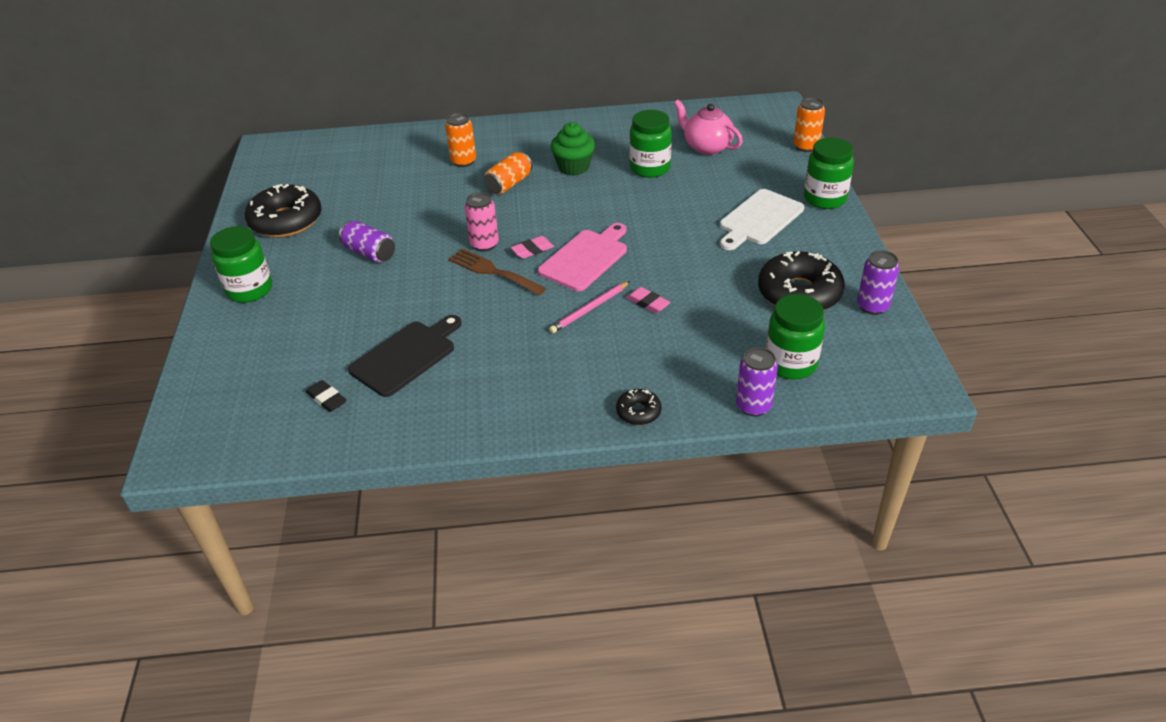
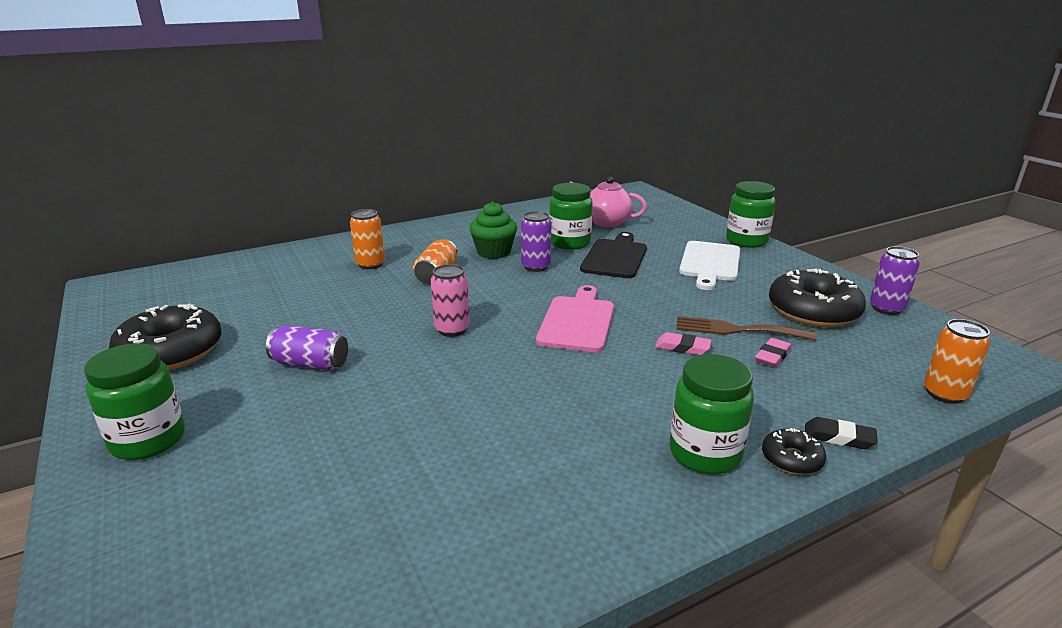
camera: 25 degrees left, 15 degrees down
(327, 399) = (356, 562): black eraser -> black eraser (839, 437)
(406, 356) = (442, 469): black cutting board -> black cutting board (615, 257)
(492, 271) = (483, 352): brown fork -> brown fork (736, 330)
(532, 250) = (512, 325): pink eraser -> pink eraser (772, 356)
(589, 309) = (627, 366): pink pencil -> none
(753, 406) = (898, 419): purple can -> purple can (536, 267)
(790, 363) = (881, 370): green jar -> green jar (705, 453)
(806, 146) = (689, 211): orange can -> orange can (945, 394)

